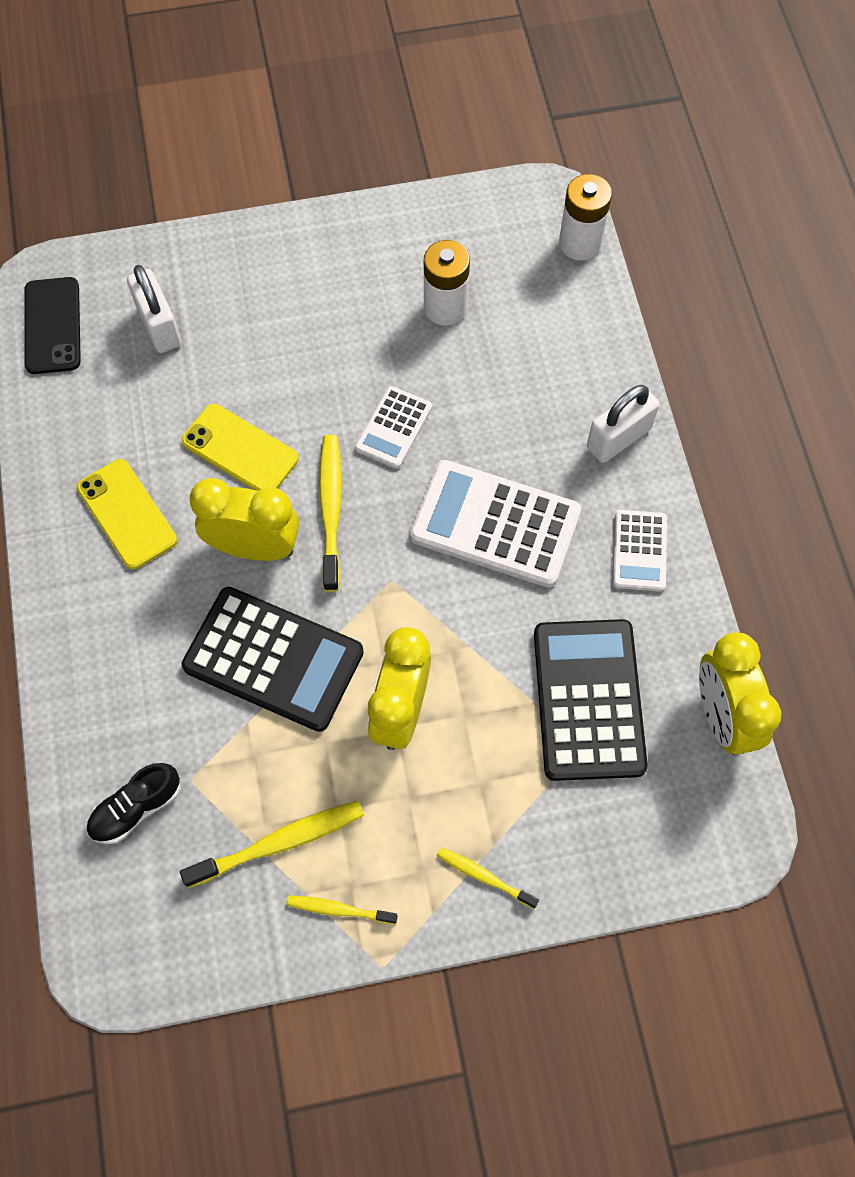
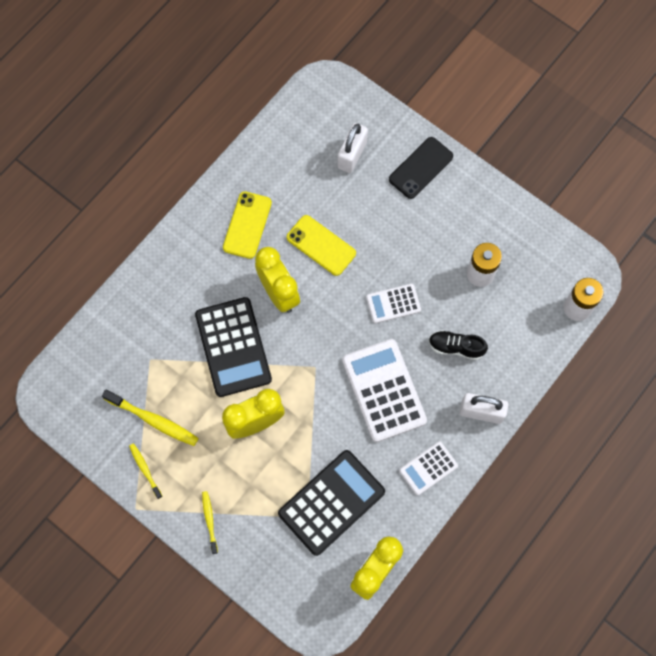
camera: 50 degrees right, 5 degrees up
(53, 326) = (310, 110): black phone -> black phone (421, 168)
(136, 808) = (120, 348): black shoe -> black shoe (456, 347)
(240, 450) = (321, 245): yellow phone -> yellow phone turned 45 degrees counterclockwise
(331, 509) = (326, 310): yellow toothbrush -> none

